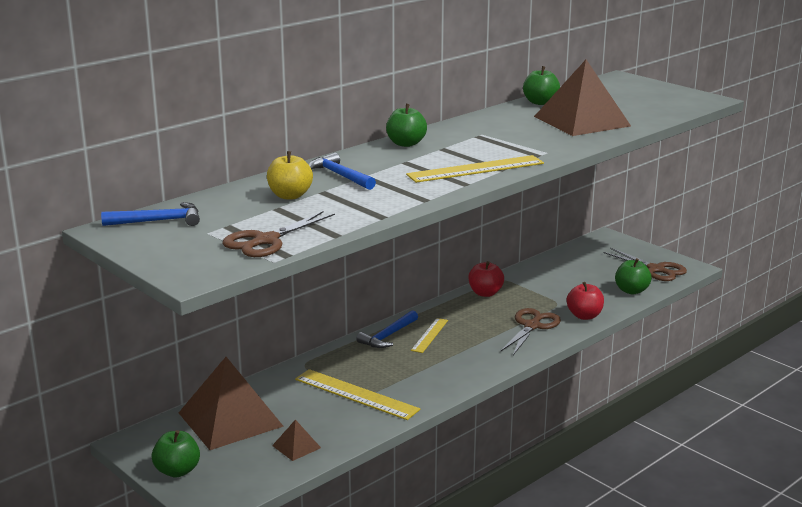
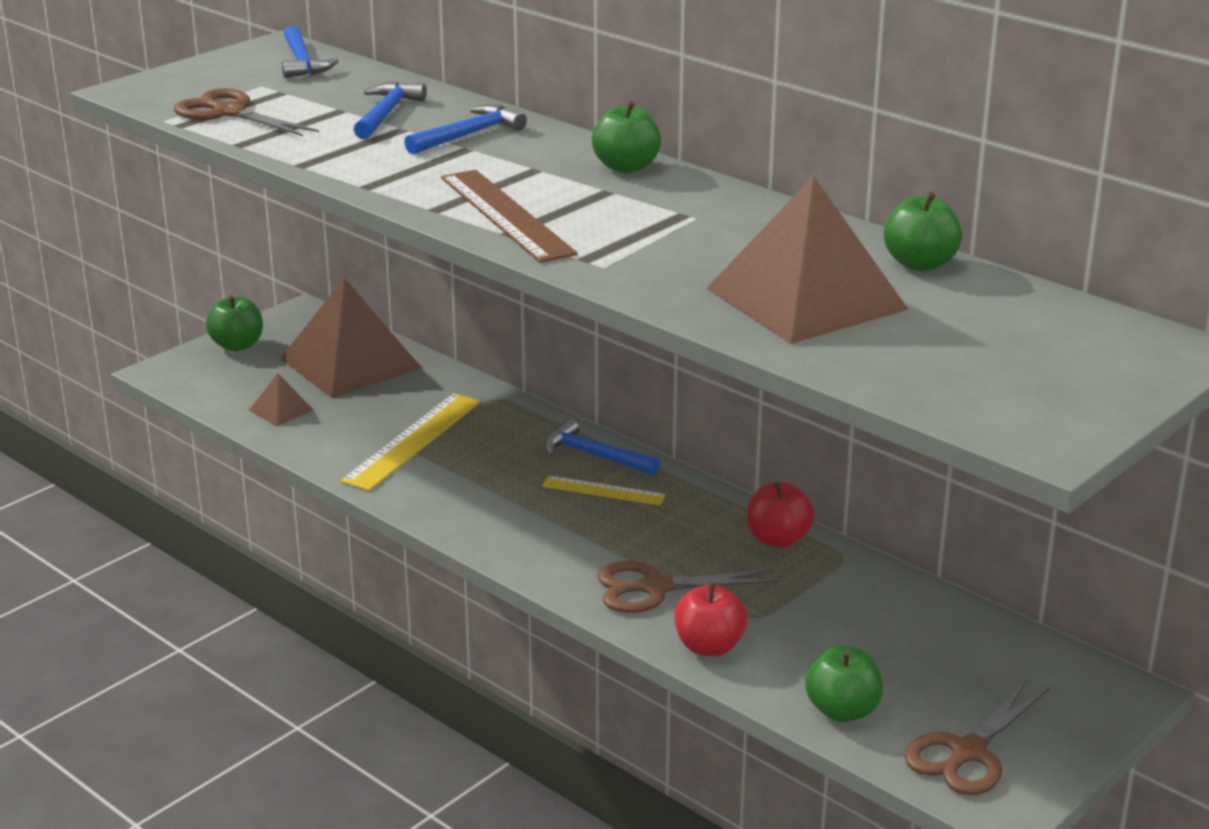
camera: 85 degrees right, 5 degrees up
(290, 196) = (386, 113): yellow apple -> blue hammer
(475, 169) = (506, 215): yellow ruler -> brown ruler
(532, 326) = (655, 588): brown scissors -> brown scissors turned 150 degrees clockwise

